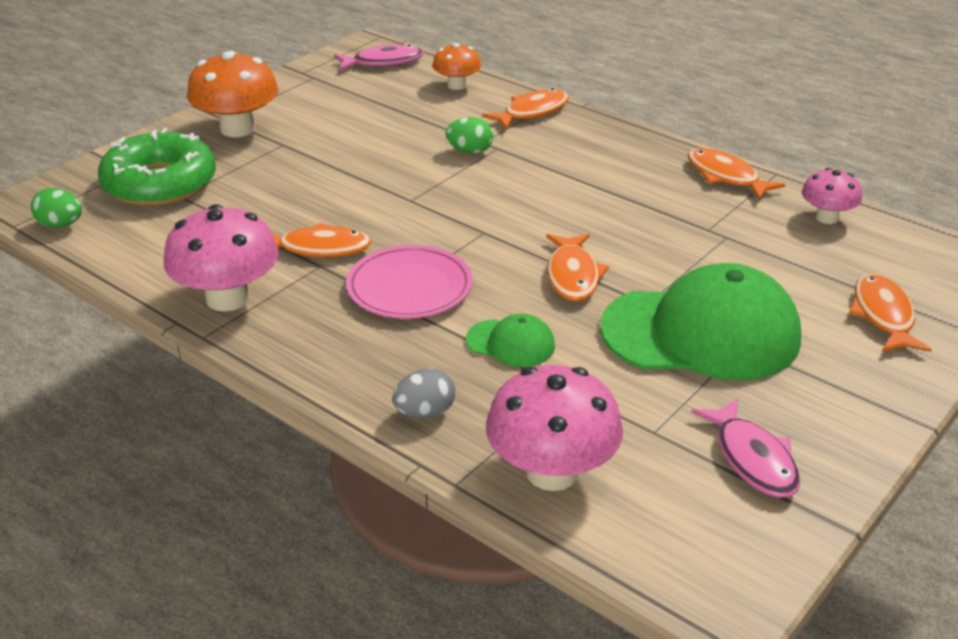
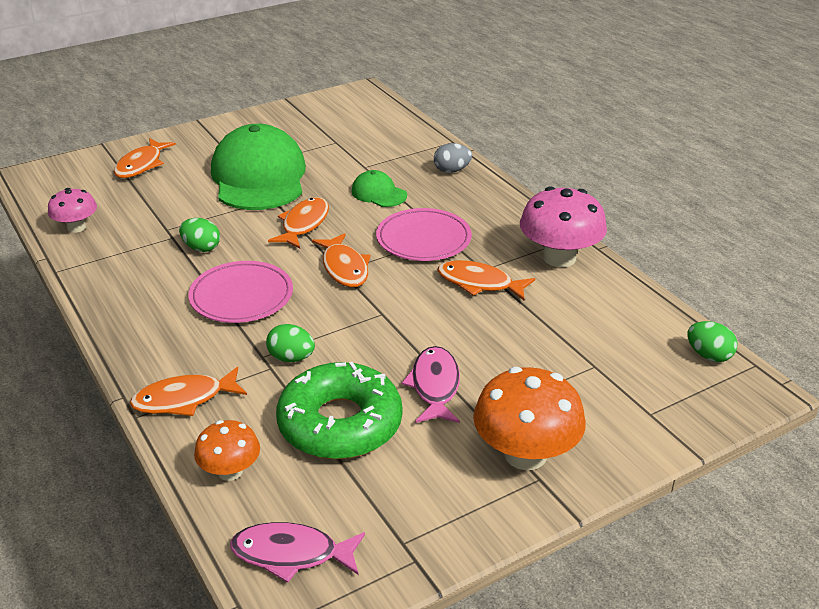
camera: 160 degrees left, 0 degrees up
(160, 183) = (616, 387): green donut -> green donut (340, 423)
(551, 472) = (401, 137): pink mushroom -> none
(564, 187) = (241, 296): none -> pink plate
(660, 224) = (201, 248): none -> green egg
(701, 333) = (259, 177): green cap -> green cap turned 60 degrees clockwise
(726, 176) = (98, 277): orange fish -> orange fish (344, 268)
(752, 459) = (299, 124): pink fish -> pink fish (435, 386)

